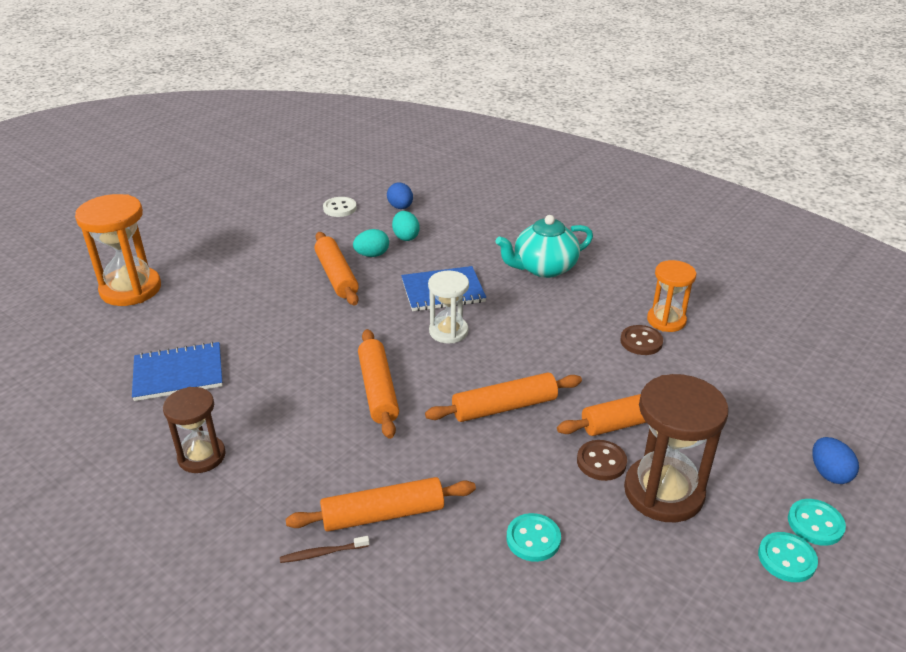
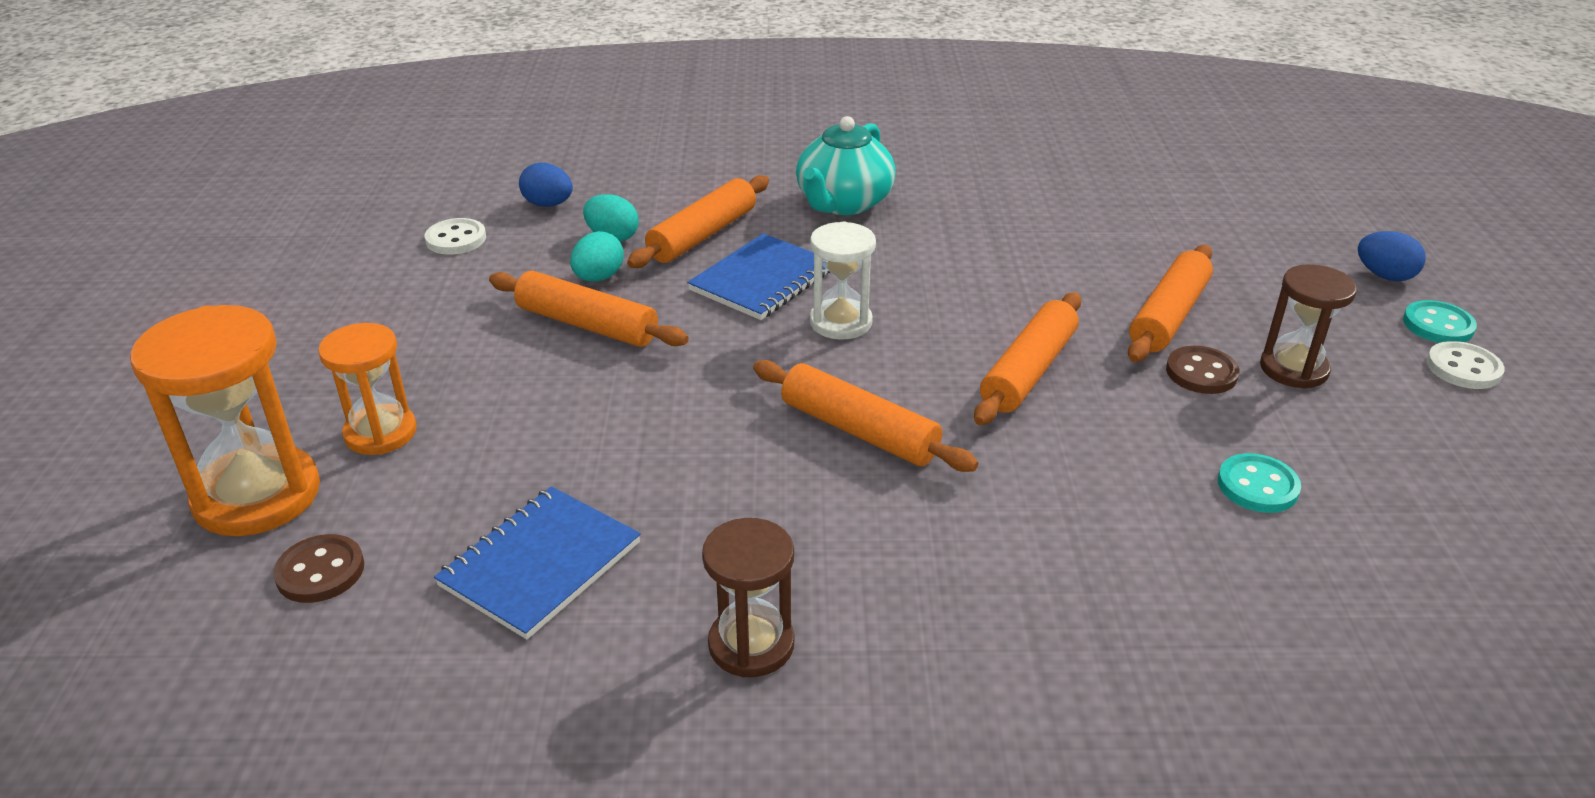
camera: 40 degrees left, 0 degrees up
(322, 553) = (1083, 649): brown toothbrush -> none
(383, 514) = (1080, 561): orange rolling pin -> orange rolling pin (702, 235)
(641, 342) = (1059, 235): brown button -> brown button (320, 571)
(663, 492) = (1293, 369): brown hourglass -> brown hourglass, size x0.62
(666, 320) = (1051, 203): orange hourglass -> orange hourglass (380, 433)
(786, 558) = (1463, 368): turquoise button -> white button

